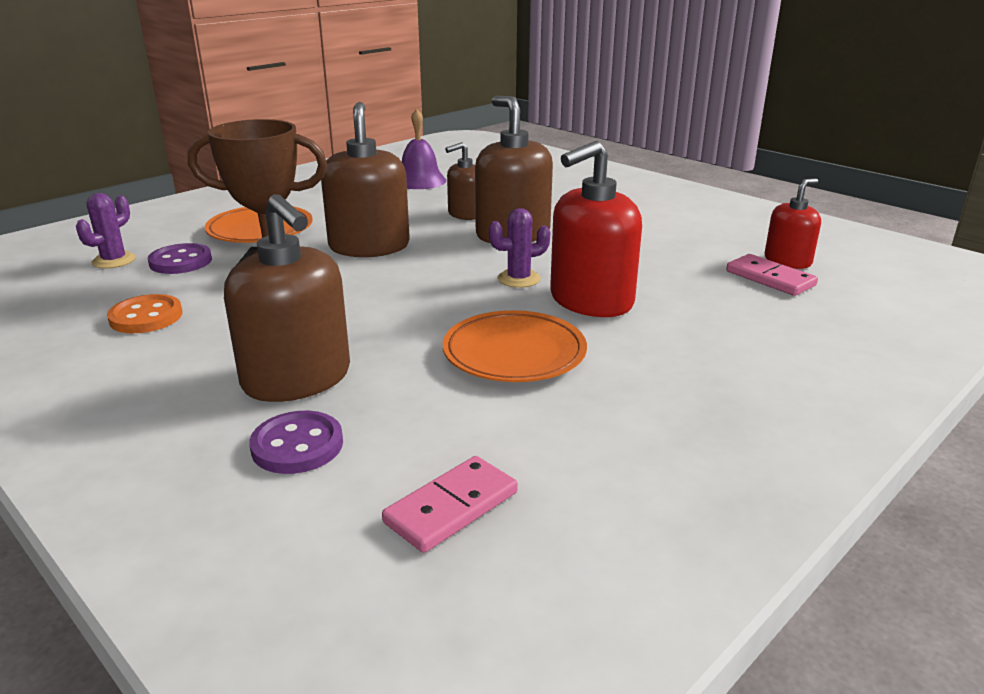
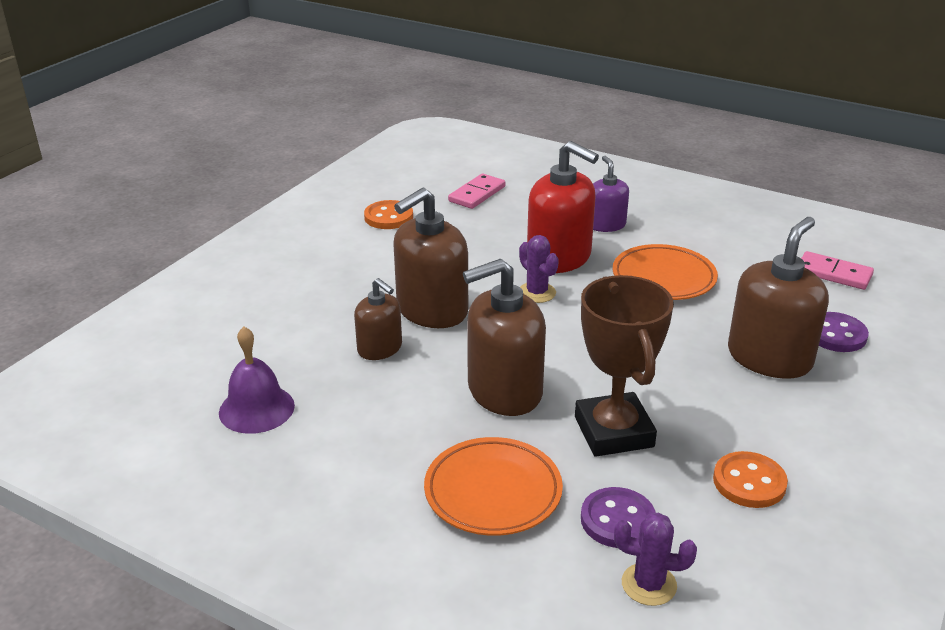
camera: 105 degrees left, 5 degrees up
(672, 343) = (606, 225): none -> purple soap dispenser
(708, 233) = (388, 217): none -> orange button
(787, 261) = (438, 187): red soap dispenser -> none

